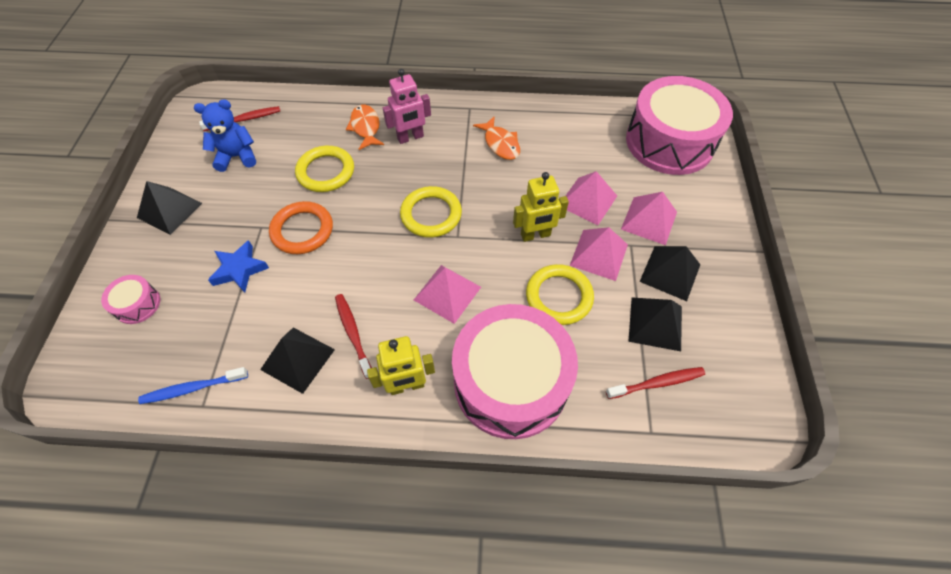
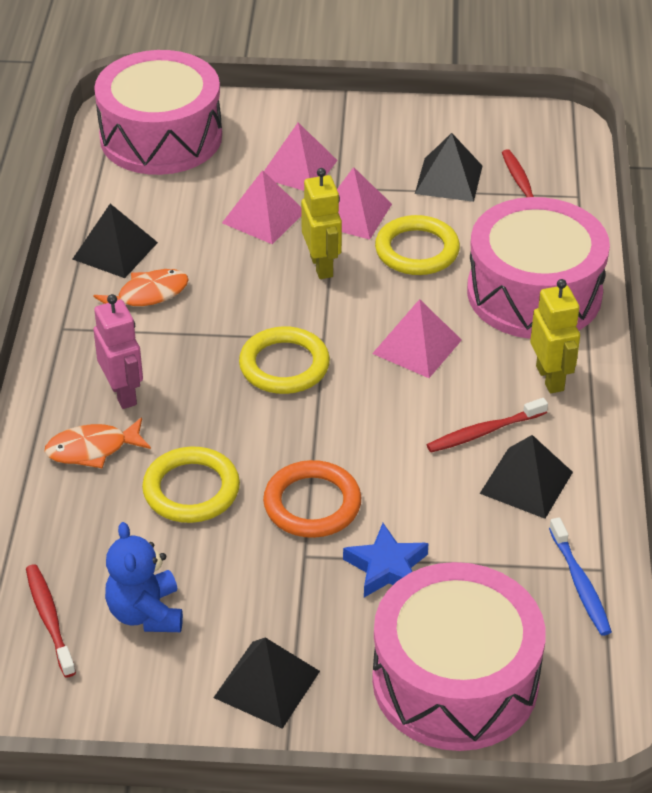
camera: 90 degrees left, 15 degrees down
(137, 304) = (455, 680): pink drum -> pink drum, size x2.43
(670, 272) = (378, 161): black pyramid -> black pyramid (115, 250)

